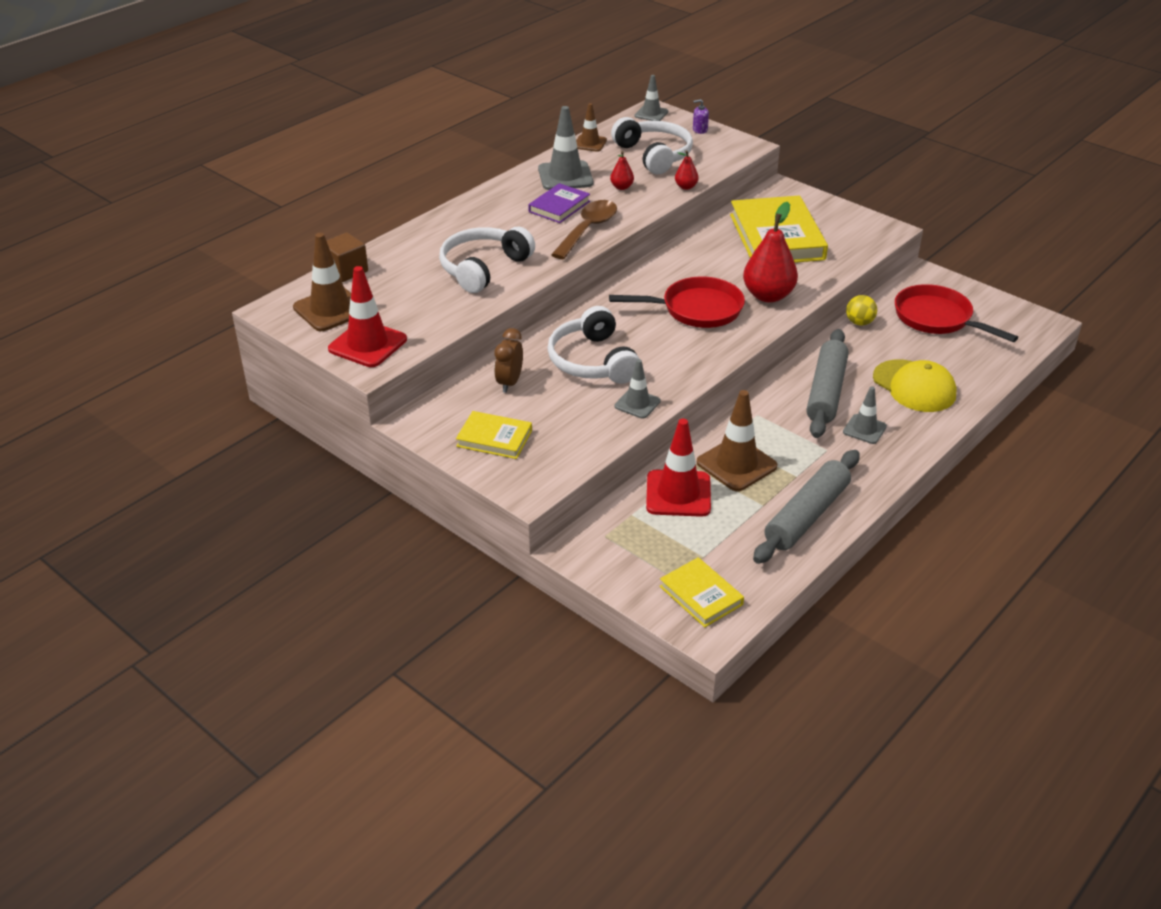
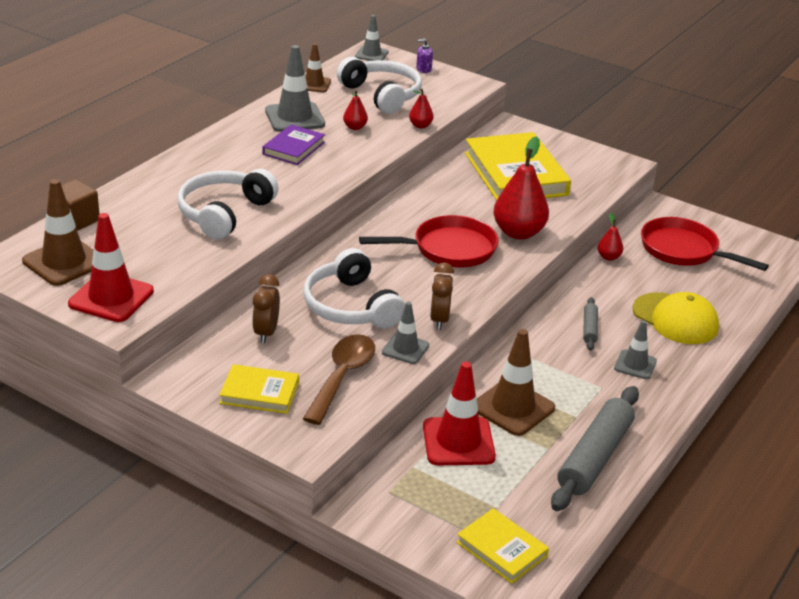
camera: 10 degrees left, 5 degrees down
(588, 230) = (328, 171): brown spoon -> brown spoon (342, 377)
(675, 377) = (439, 320): none -> brown clock
(826, 392) = (589, 328): grey rolling pin -> grey rolling pin, size x0.47
(859, 322) = (608, 257): yellow ball -> red pear

